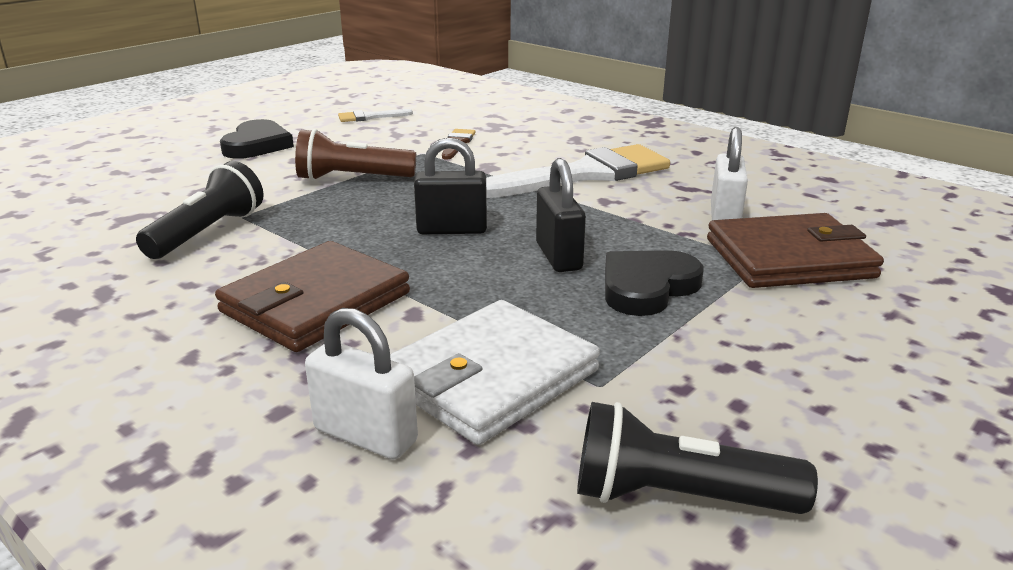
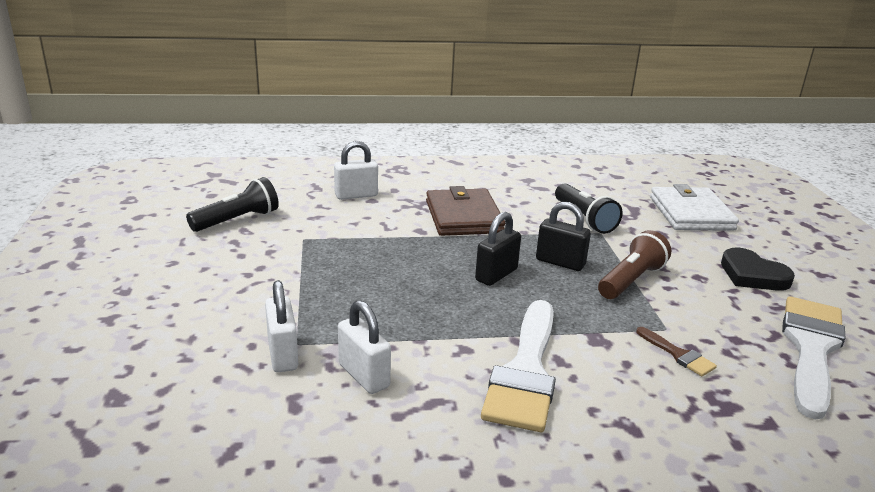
camera: 130 degrees right, 0 degrees up
(370, 117) = (811, 348): white brush -> white brush, size x2.29
(491, 377) = (347, 224): white wallet -> white wallet (691, 213)
(558, 256) = (413, 286): black padlock -> black padlock (560, 262)
(647, 287) = (342, 290): black heart -> none
(789, 258) = (283, 354): brown wallet -> white padlock

